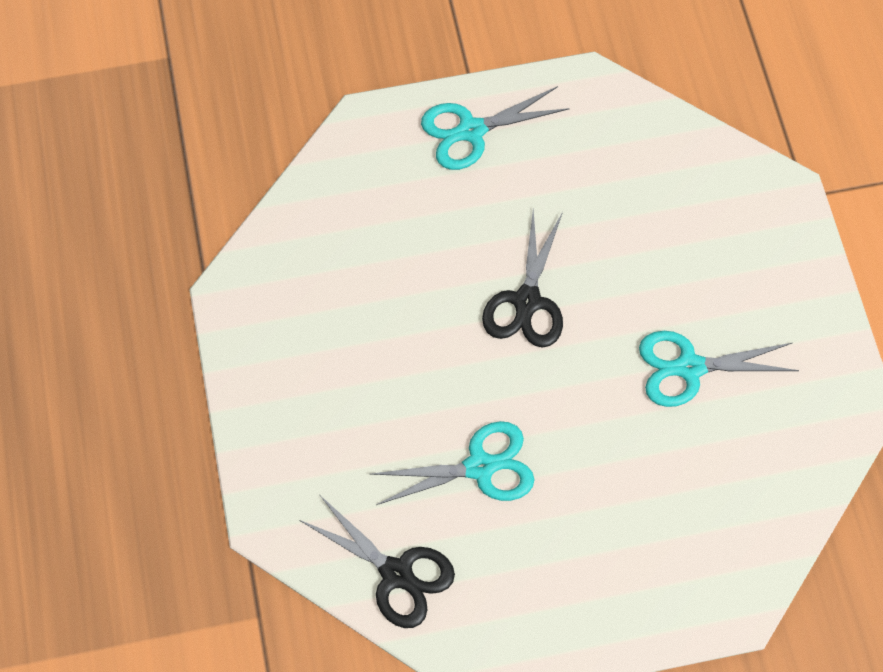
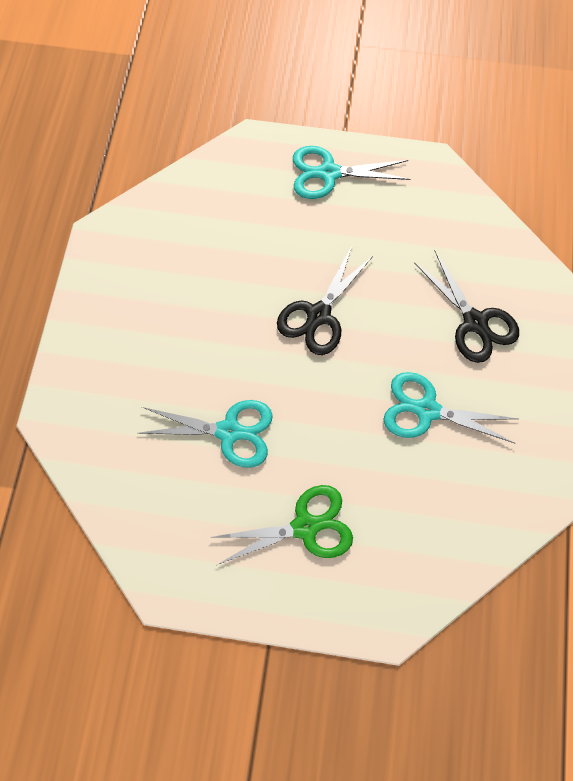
camera: 20 degrees right, 5 degrees up
(397, 574) = (130, 493): black scissors -> black scissors (475, 322)
(607, 540) = (305, 526): none -> green scissors

